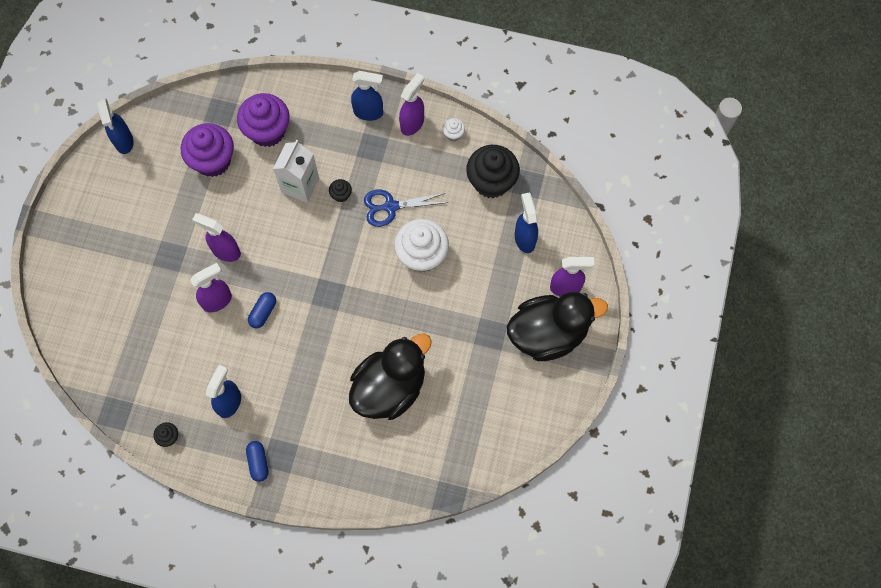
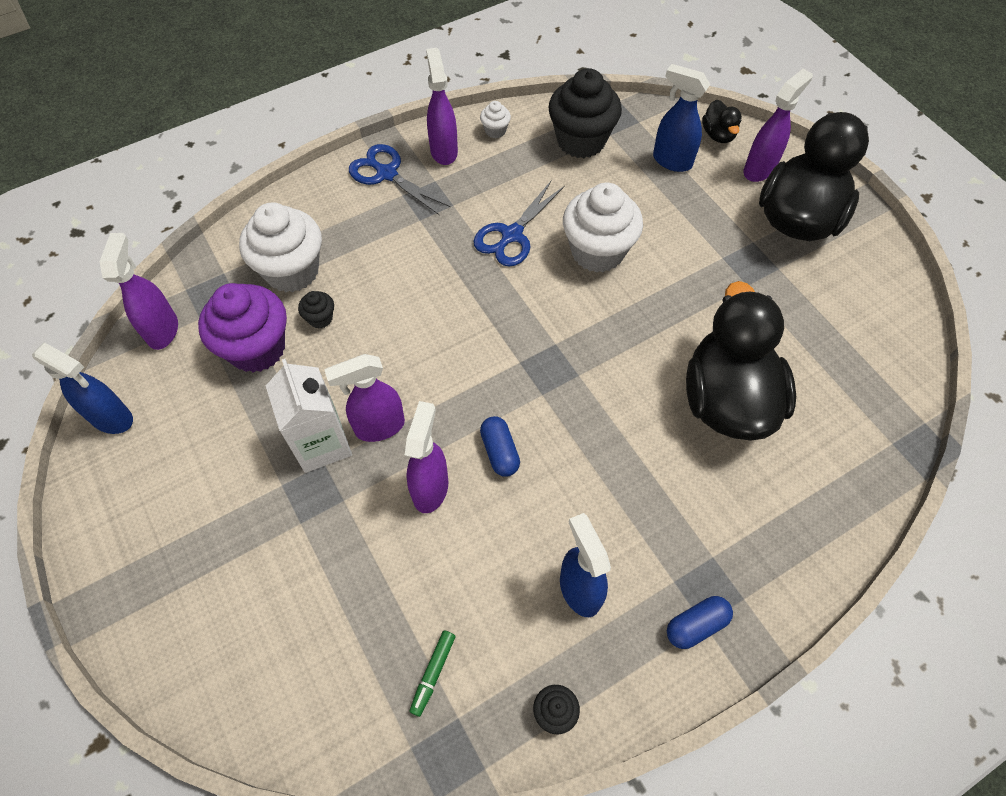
camera: 45 degrees left, 10 degrees down
(141, 377) = (433, 673): none -> green marker
(183, 112) = (163, 330): none -> purple spray bottle
(258, 462) = (696, 625): blue capsule -> blue capsule turned 60 degrees counterclockwise
(267, 131) = (292, 271): purple cupcake -> white cupcake
(300, 185) = (390, 292): white carton -> white carton (321, 443)
(341, 195) = (447, 265): black cupcake -> black cupcake (320, 318)
(369, 112) = (387, 174): blue spray bottle -> blue scissors
(571, 246) = (718, 135): none -> black duck

